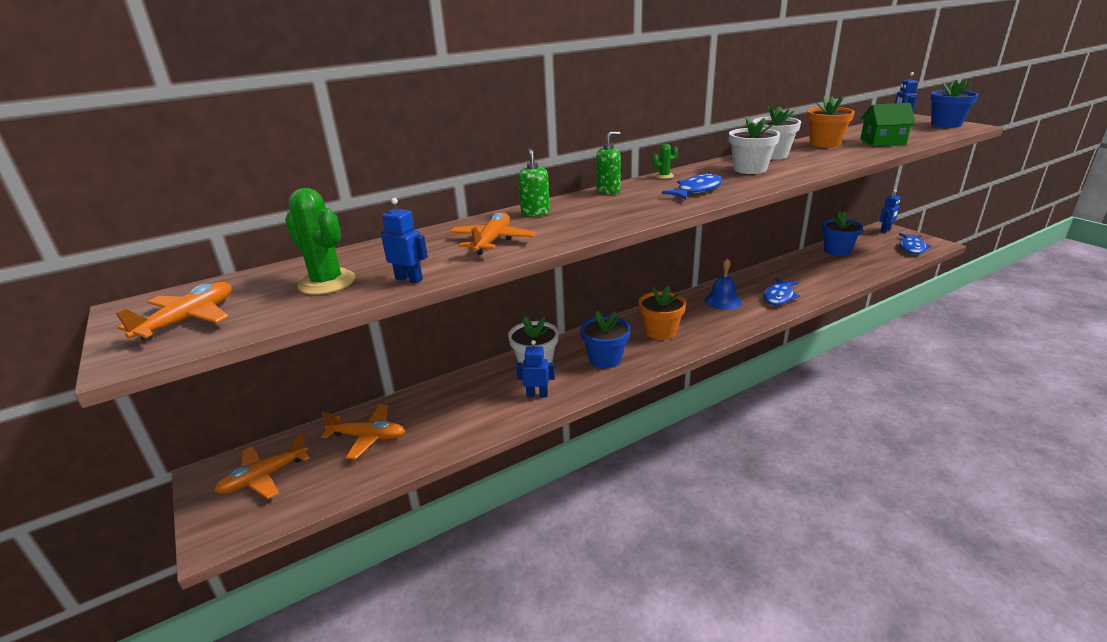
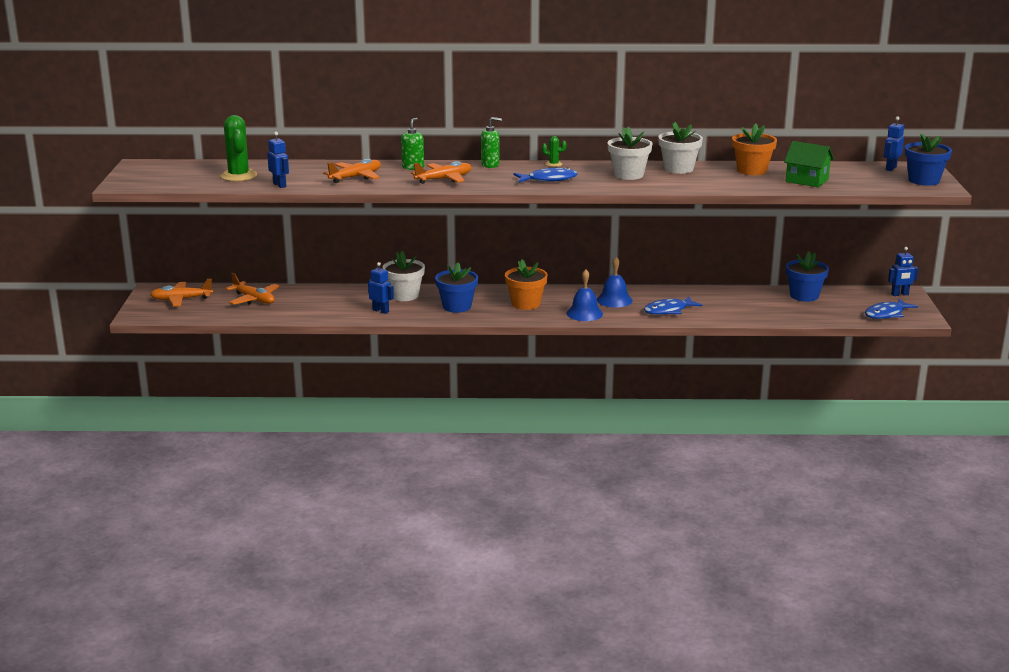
camera: 30 degrees right, 5 degrees down
(189, 319) = (158, 176): orange plane -> orange plane (444, 179)
(724, 324) = (584, 313): none -> blue bell

